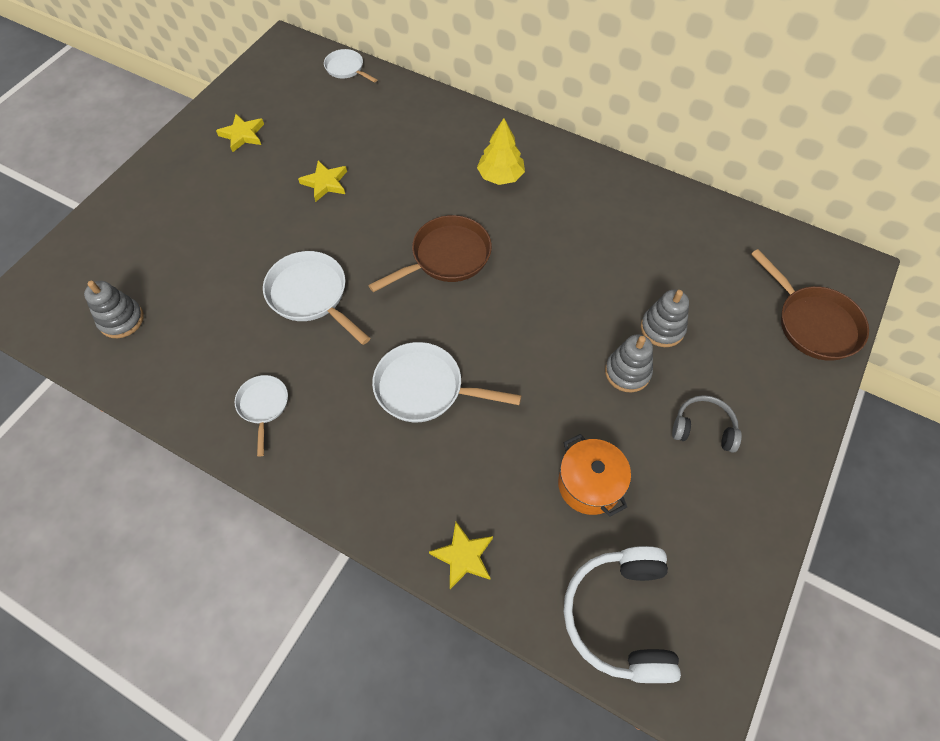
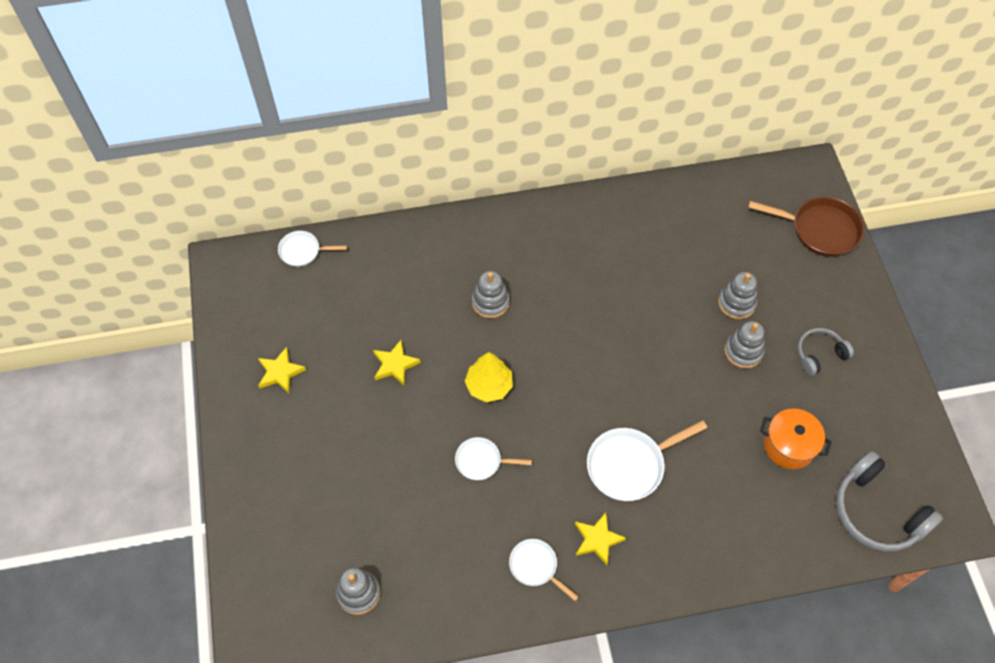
camera: 40 degrees left, 0 degrees up
(311, 295) = (481, 461): white pan -> white pan, size x0.59
(445, 187) = (490, 302): none -> grey stacking toy
(446, 257) = (547, 357): brown pan -> none
(463, 556) = (761, 553): yellow star -> yellow star (597, 539)
(500, 176) = (522, 263): yellow tree -> yellow tree (489, 386)
(620, 616) = (877, 512): white headphones -> grey headphones

